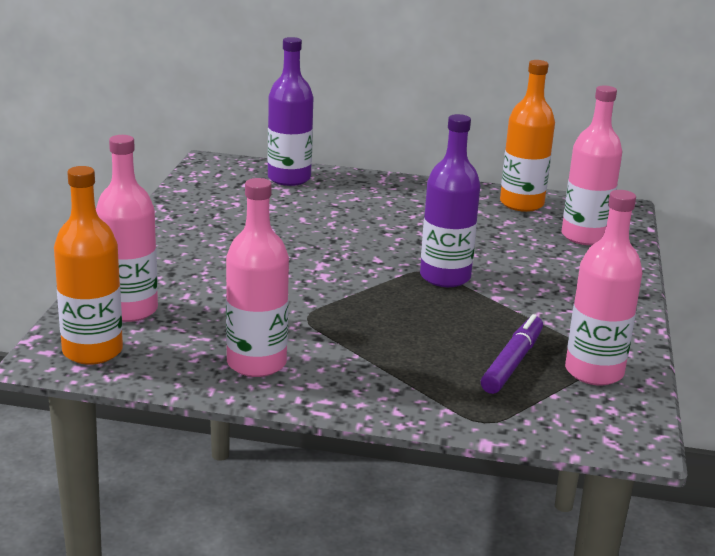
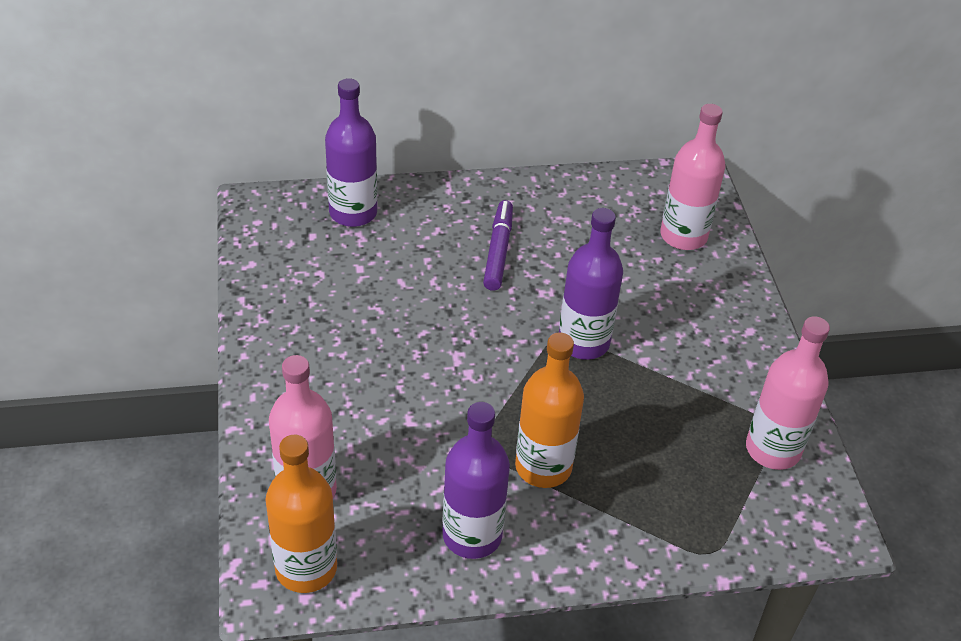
camera: 20 degrees left, 20 degrees up
(256, 363) = (472, 535): pink bottle -> purple bottle
(512, 362) = (699, 458): purple marker -> purple marker (498, 251)
(521, 204) = (603, 195): orange bottle -> orange bottle (543, 467)

